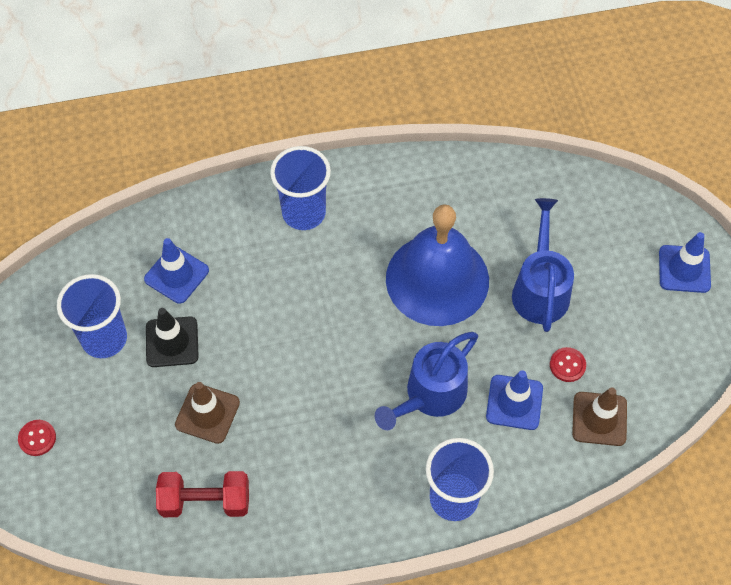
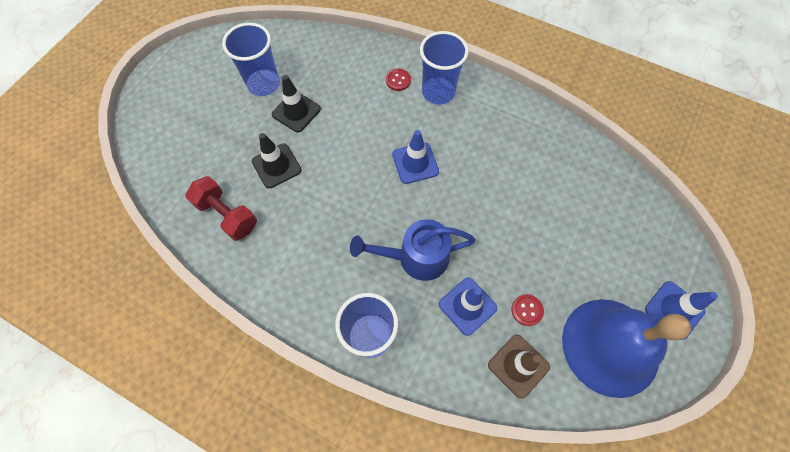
camera: 40 degrees right, 5 degrees up
(37, 438) = (179, 111): red button -> red button (398, 80)
(176, 275) = (334, 77): blue traffic cone -> blue traffic cone (415, 163)
(207, 413) = (276, 166): brown traffic cone -> black traffic cone
(437, 279) = (486, 188): blue bell -> blue bell (610, 346)
(540, 288) = (551, 244): blue watering can -> none

